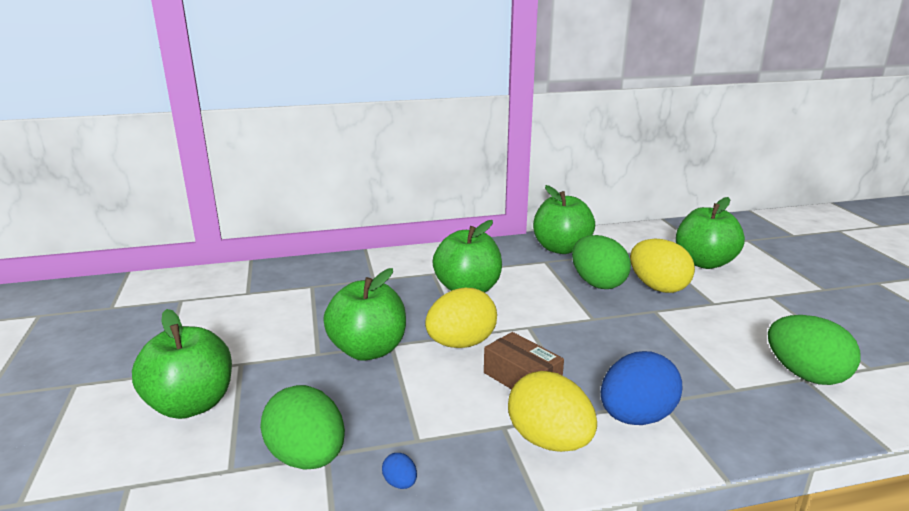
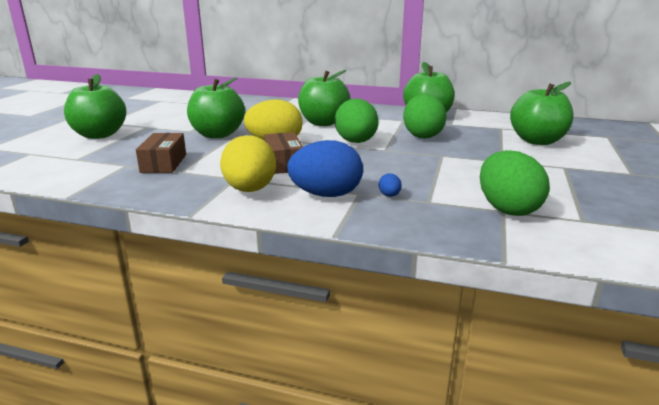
camera: 30 degrees right, 0 degrees up
(307, 457) = (115, 163): green egg -> green egg (356, 142)
(376, 432) = (164, 163): none -> brown box
(400, 483) = (140, 183): blue egg -> blue egg (389, 195)
(658, 287) = (468, 145): yellow egg -> none

